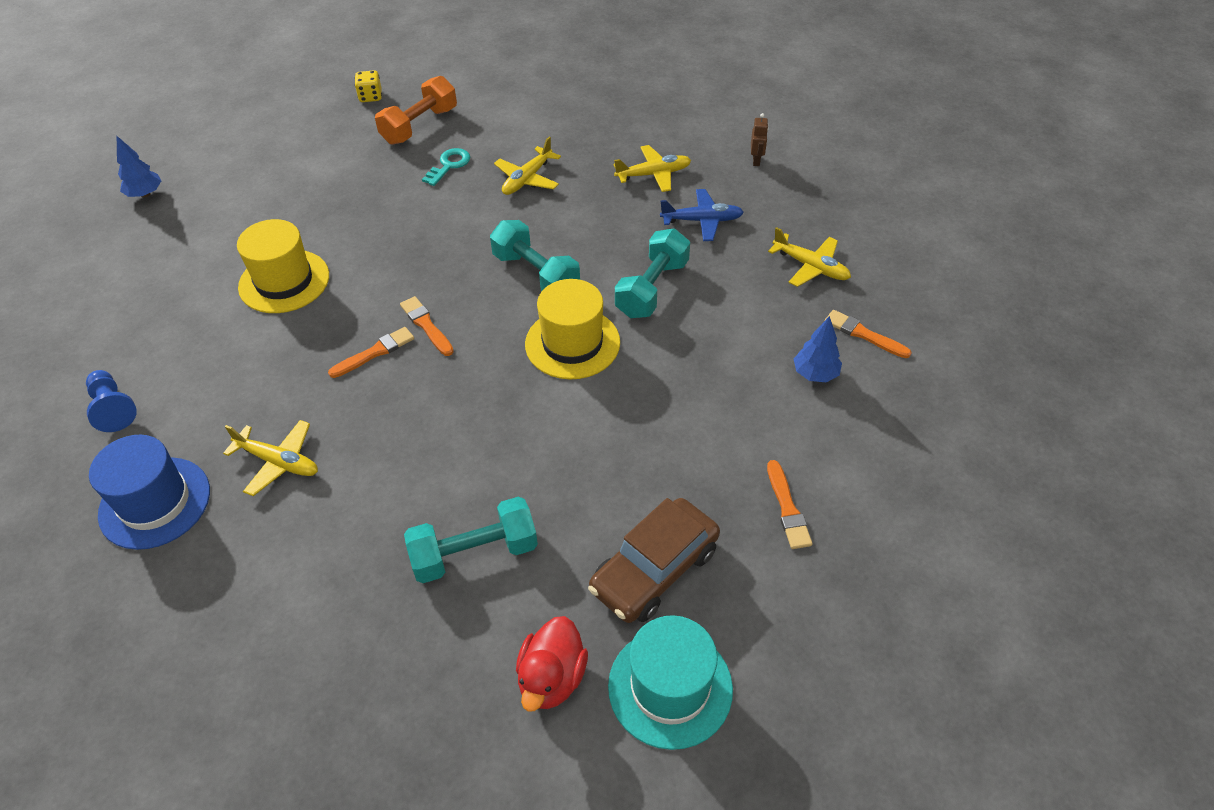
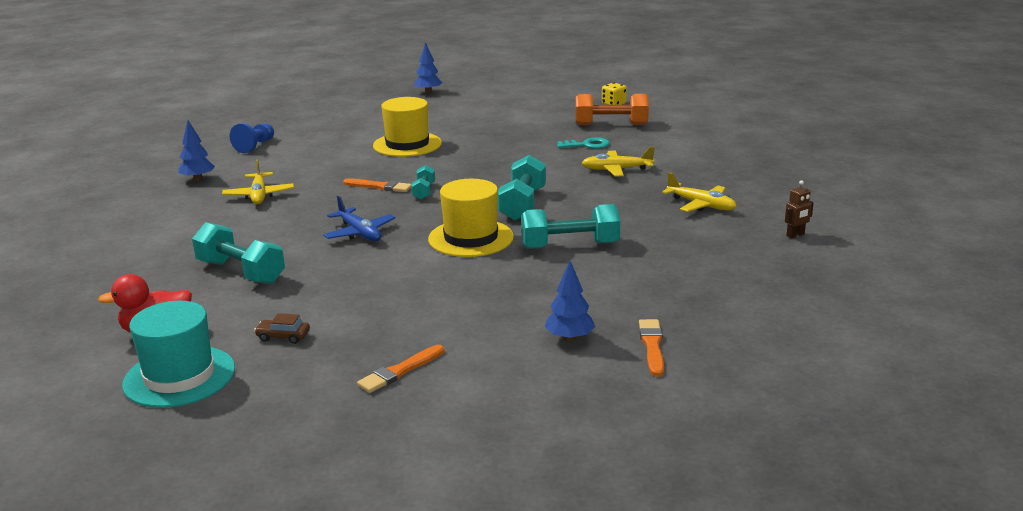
camera: 55 degrees right, 25 degrees down
(155, 502) = (198, 179): blue hat -> blue tree
(426, 325) = (424, 191): orange brush -> turquoise dumbbell
(654, 570) = (283, 336): brown car -> brown car, size x0.42
(702, 221) = (679, 238): blue plane -> blue plane (360, 233)
(810, 267) = (700, 297): yellow plane -> none

